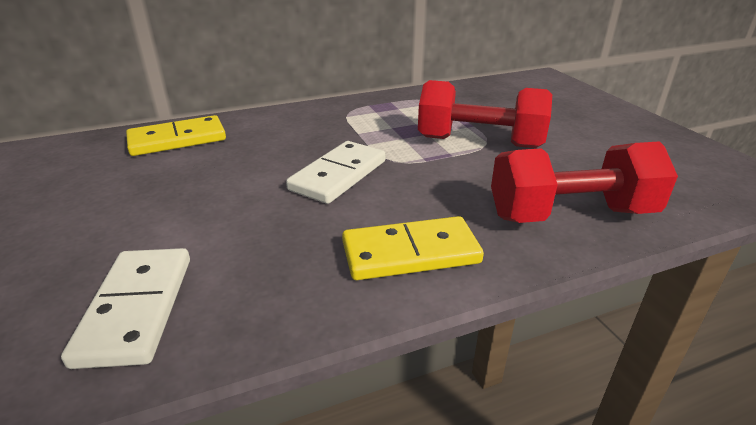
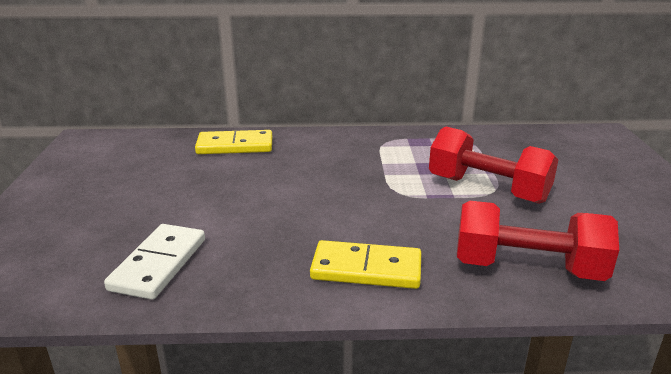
camera: 20 degrees right, 5 degrees down
(338, 175) = (344, 197): white domino -> none

